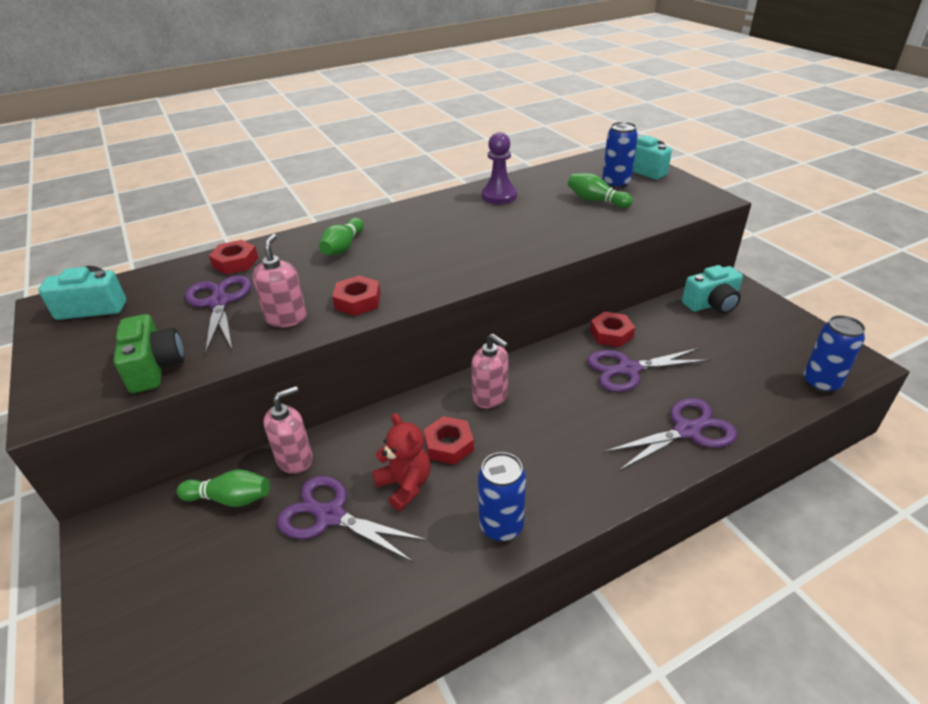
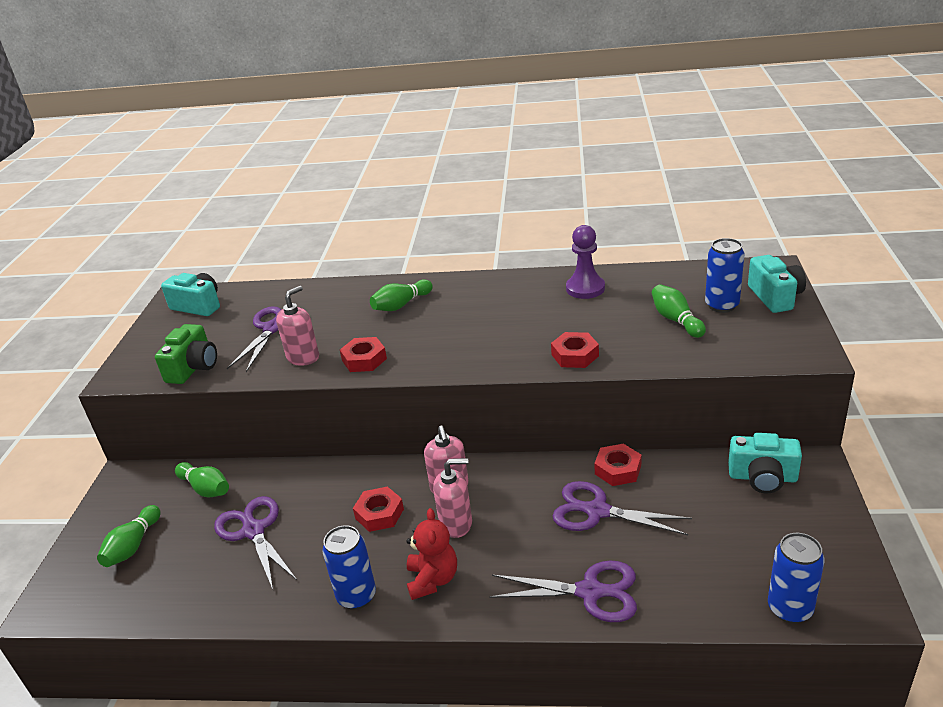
camera: 35 degrees right, 5 degrees down
(189, 598) = (133, 546): none -> green bowling pin
(235, 262) = (314, 295): red nut -> red nut (575, 355)
(295, 459) = (267, 477): pink soap dispenser -> pink soap dispenser (456, 524)
(405, 485) = (320, 532): red teddy bear -> red teddy bear (432, 580)

